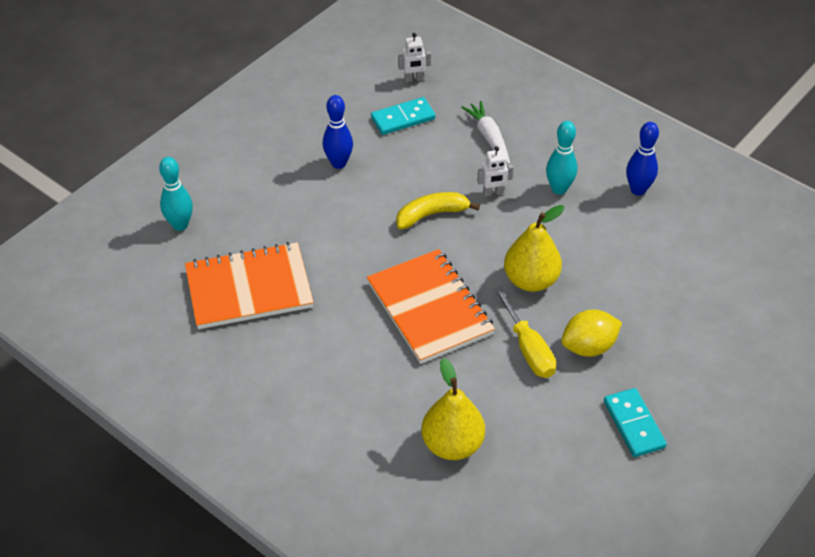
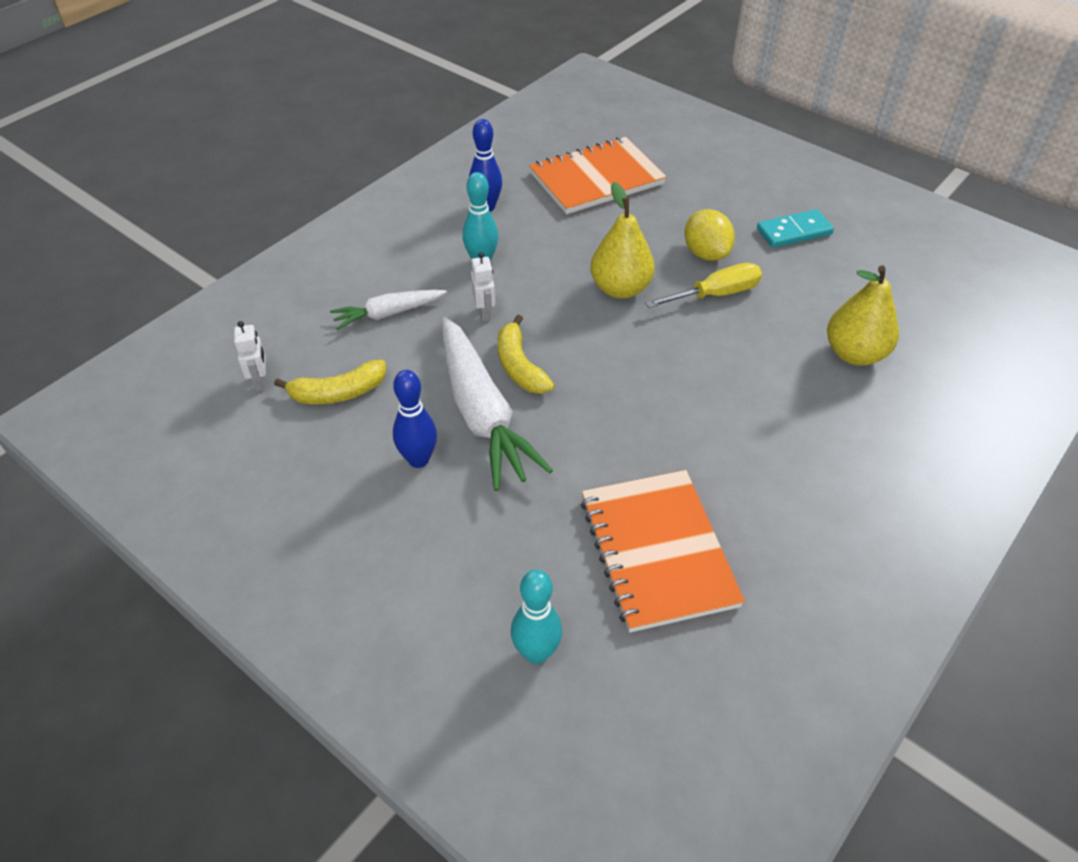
camera: 90 degrees left, 0 degrees up
(381, 194) = (482, 413): none -> white carrot
(403, 118) = (338, 393): turquoise domino -> yellow banana
(429, 308) = (670, 369): orange notebook -> orange notebook (596, 179)

